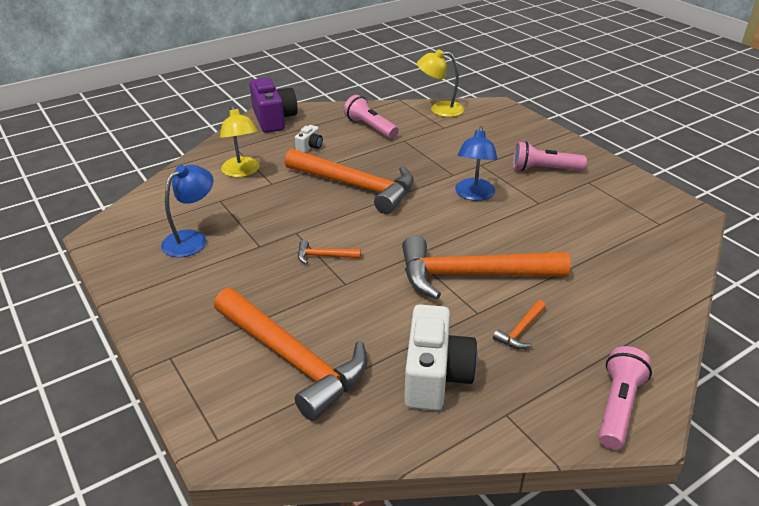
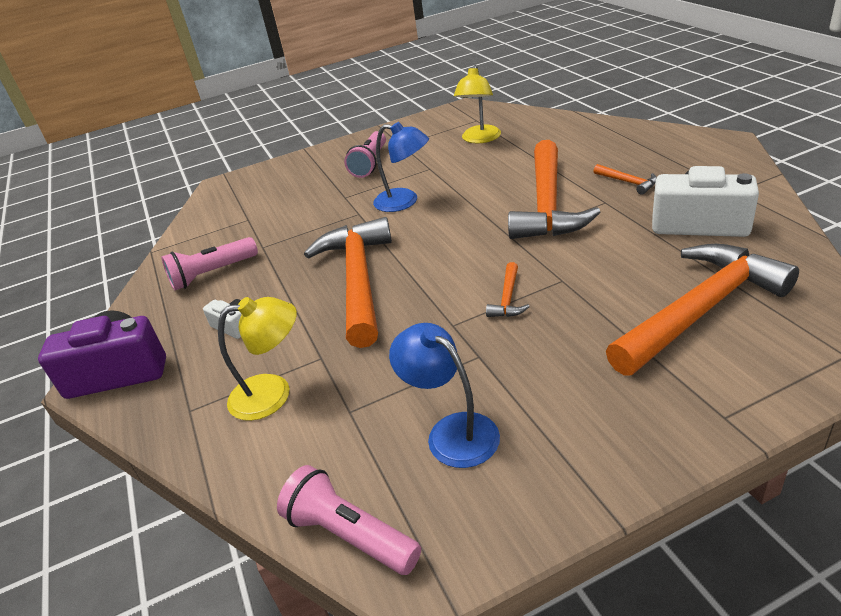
camera: 75 degrees left, 0 degrees up
(356, 186) = (358, 280): orange hammer -> orange hammer turned 45 degrees counterclockwise
(439, 109) = (201, 222): yellow lamp -> yellow lamp (479, 139)
(617, 406) = (710, 148): pink flashlight -> pink flashlight (349, 535)

